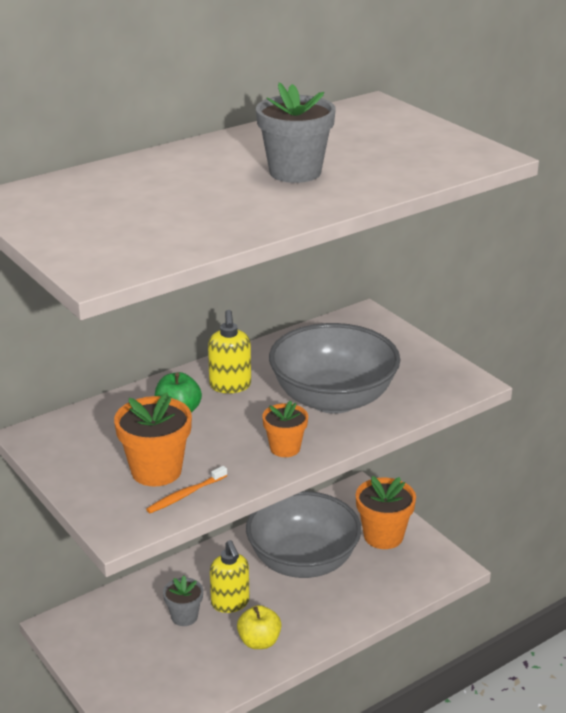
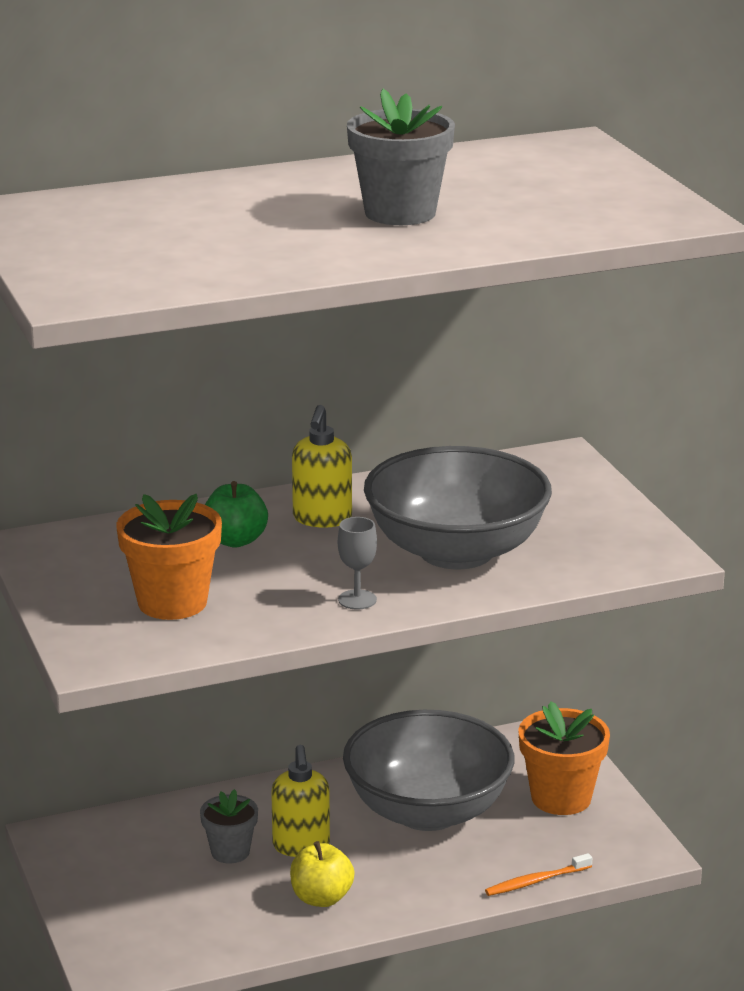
camera: 15 degrees right, 5 degrees down
(185, 495) = (196, 634): orange toothbrush -> orange toothbrush (536, 881)
(285, 448) = (357, 600): orange flower pot -> grey goblet

